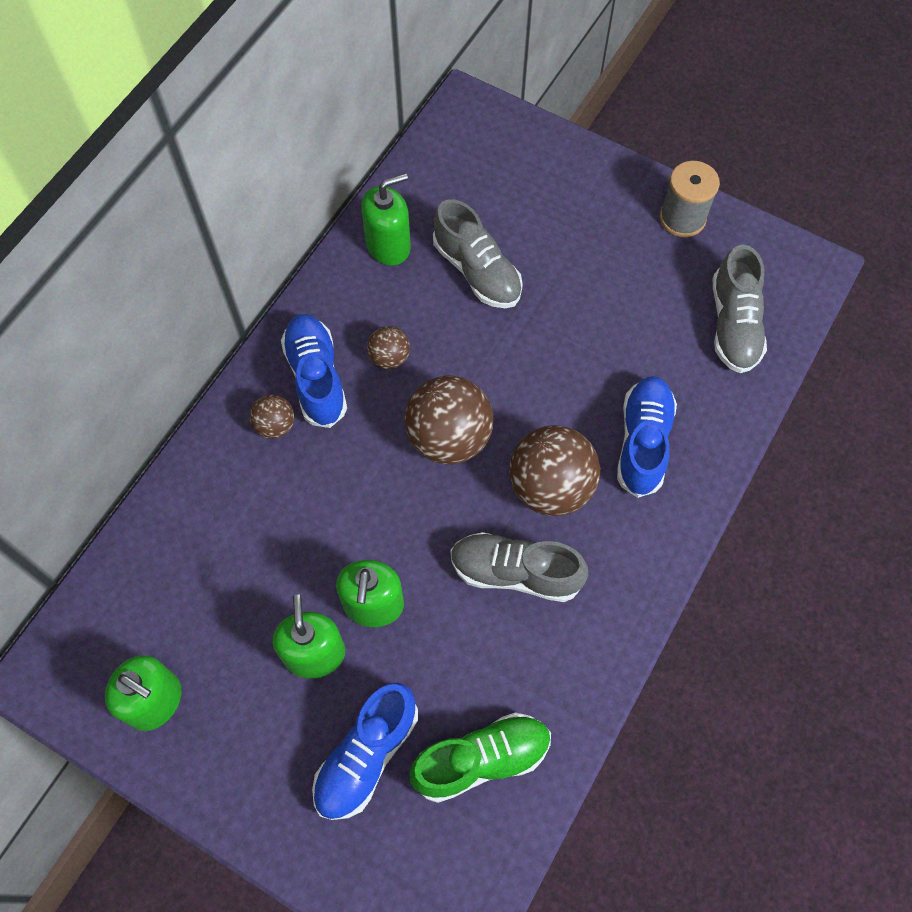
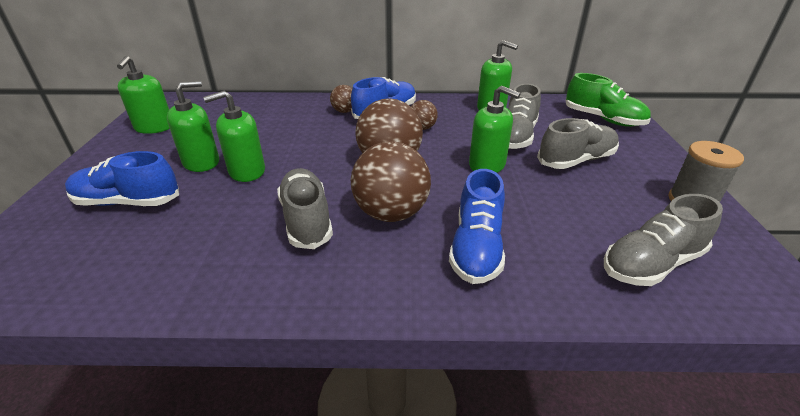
camera: 60 degrees right, 30 degrees down
(481, 760) = (131, 255): green shoe -> green shoe (603, 119)
(518, 343) = (487, 165): none -> green soap dispenser
(562, 253) = (576, 160): none -> grey shoe
(643, 442) = (476, 248): blue shoe -> blue shoe turned 120 degrees clockwise

